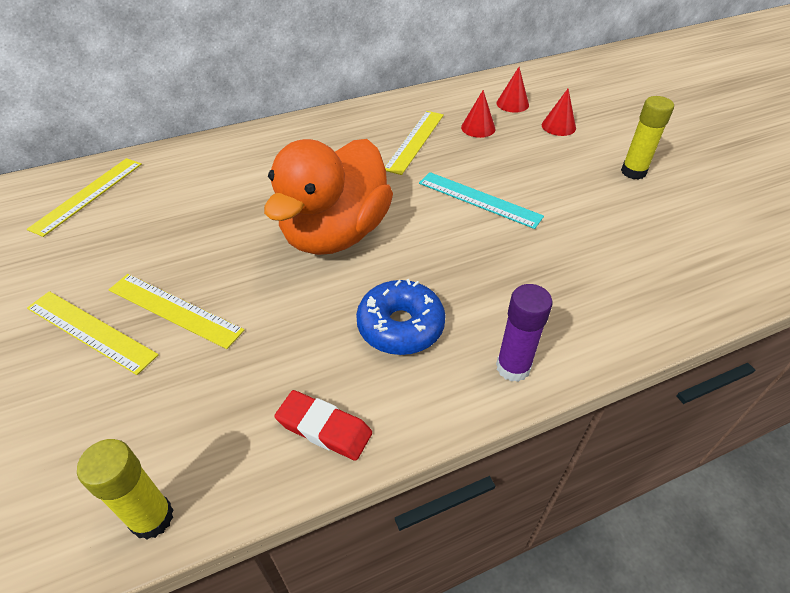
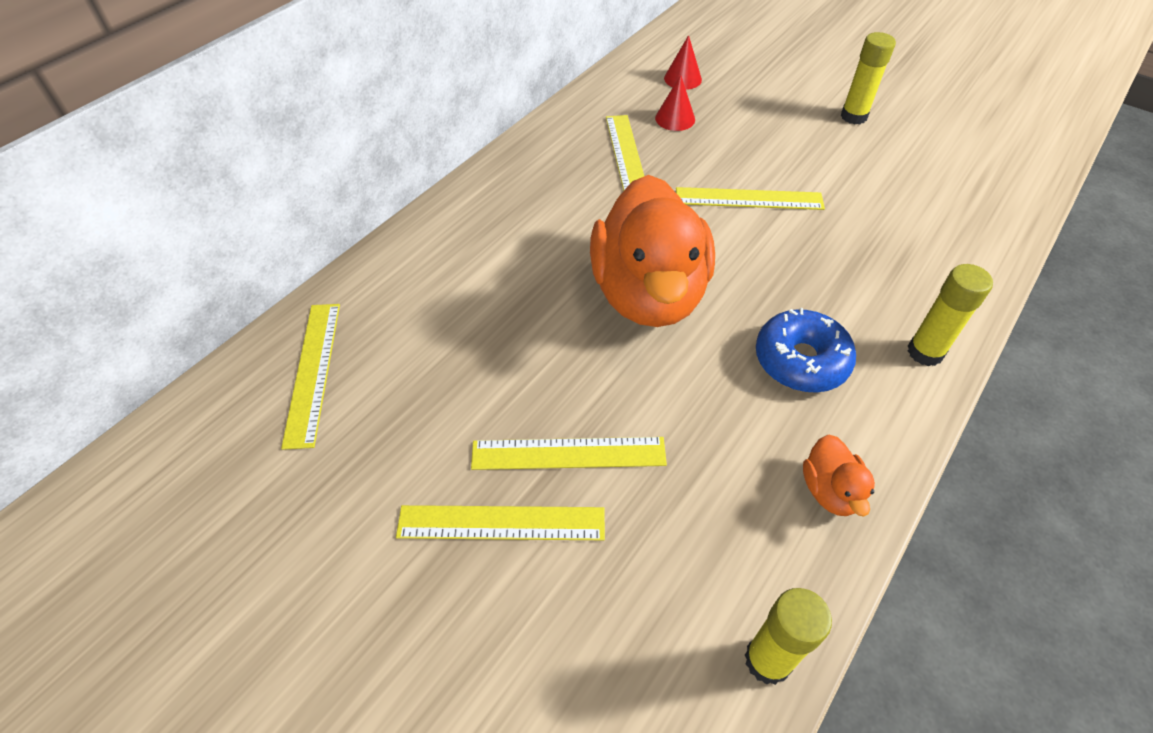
camera: 30 degrees left, 5 degrees up
(324, 428) = (830, 491): red eraser -> orange duck
(479, 199) = (749, 199): turquoise ruler -> yellow ruler
(513, 367) = (925, 352): purple glue stick -> yellow glue stick
(558, 126) = (748, 90): red cone -> none

